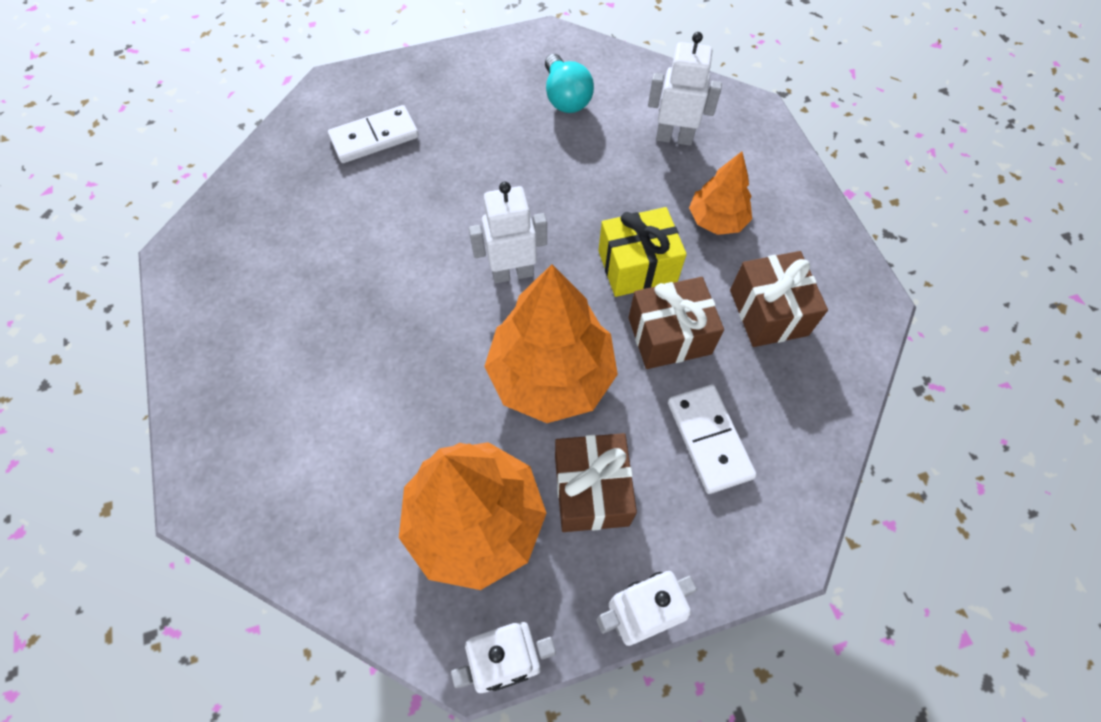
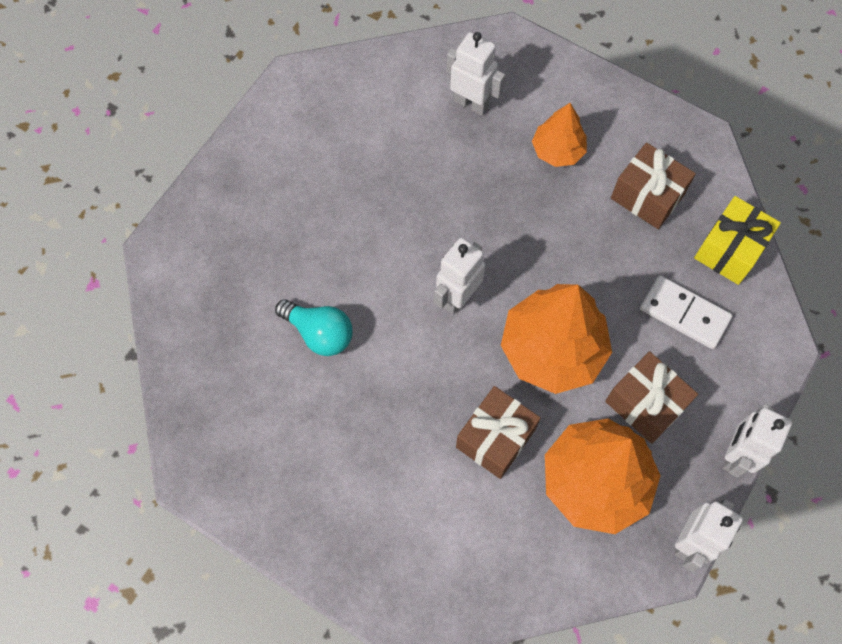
camera: 40 degrees left, 5 degrees up
(374, 137) = (245, 268): white domino -> none
(565, 98) = (361, 126): turquoise light bulb -> turquoise light bulb (319, 333)
(637, 266) = (536, 227): yellow gift -> yellow gift (730, 250)
(669, 336) = (601, 262): brown gift -> brown gift (495, 438)
(674, 138) = (471, 103): white robot -> white robot turned 60 degrees clockwise

